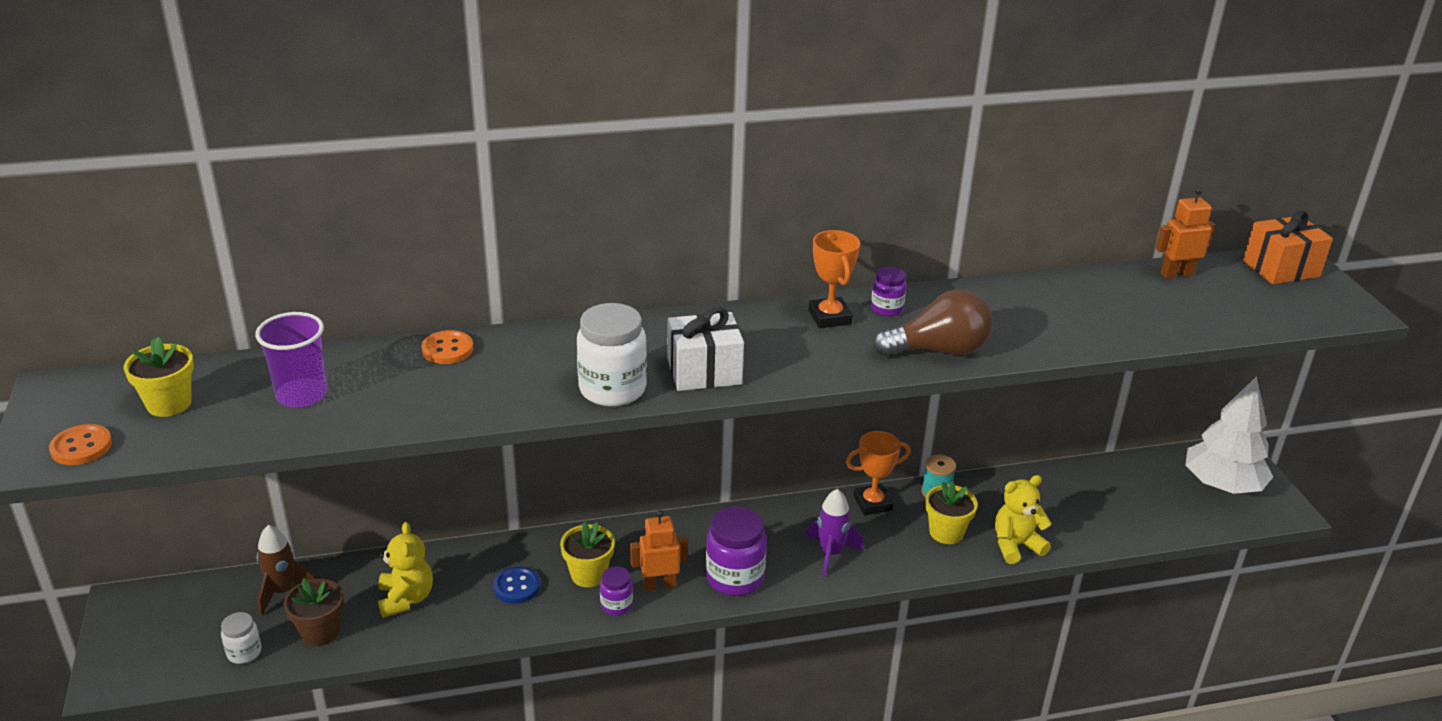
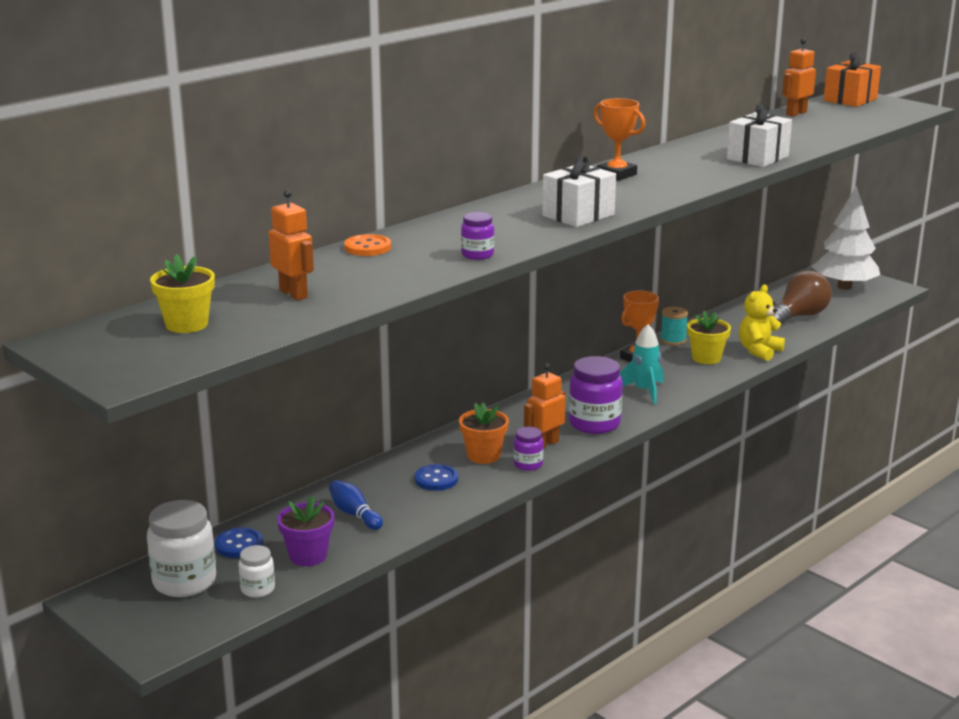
camera: 30 degrees left, 10 degrees down
(81, 447) = (154, 362): orange button -> none
(283, 591) = (239, 545): brown rocket -> blue button
(302, 395) = (294, 294): purple cup -> orange robot
(320, 632) = (308, 556): brown flower pot -> purple flower pot
(406, 599) = (354, 514): yellow teddy bear -> blue bowling pin
(588, 574) = (483, 455): yellow flower pot -> orange flower pot
(612, 389) = (529, 237): white jar -> white jar (184, 582)
(831, 553) = (644, 391): purple rocket -> turquoise rocket
(886, 309) = (647, 163): purple jar -> purple jar (477, 255)
(938, 350) = (712, 173): brown light bulb -> brown light bulb (799, 316)
(1026, 340) = (757, 158): none -> white gift

